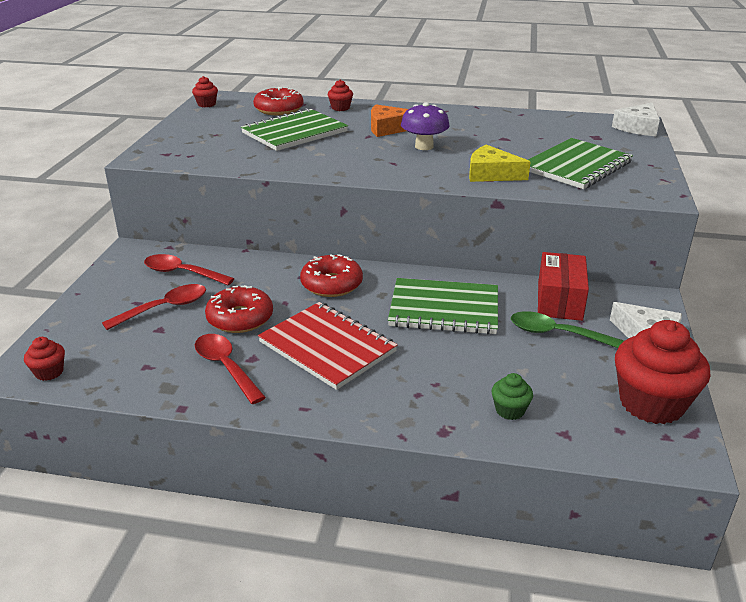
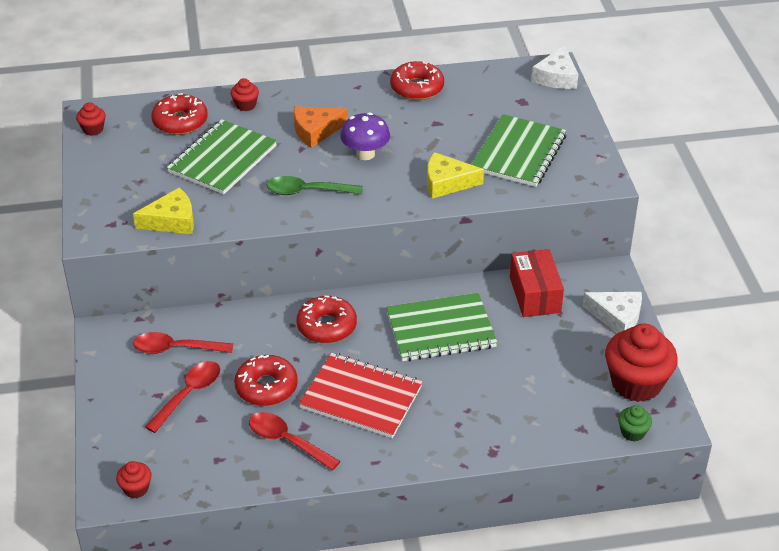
camera: 20 degrees left, 10 degrees up
(217, 159) = (172, 221): none -> yellow cheese
(498, 117) = (417, 88): none -> red donut
(510, 410) = (534, 419): green cupcake -> green cupcake (632, 432)
(556, 334) = (544, 333): green spoon -> green spoon (307, 191)

